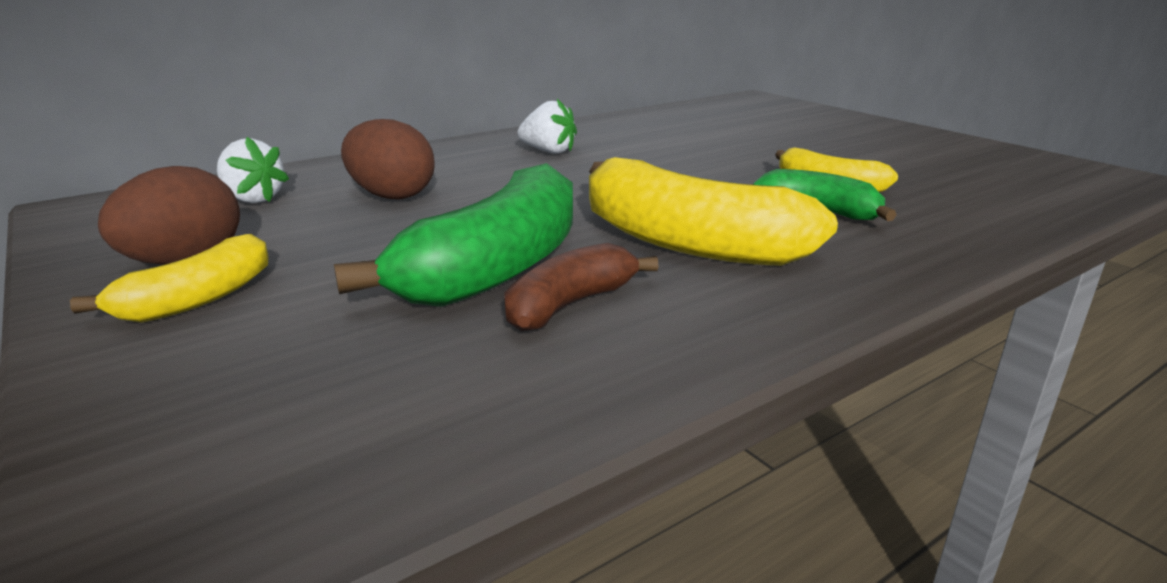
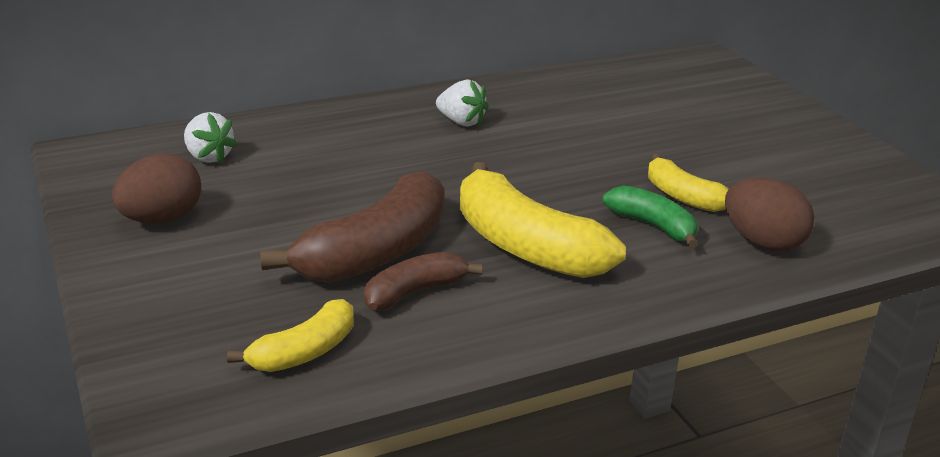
camera: 10 degrees right, 5 degrees up
(198, 299) = (172, 255): yellow banana -> yellow banana (305, 352)
(391, 195) = (315, 165): brown egg -> brown egg (762, 243)
(497, 267) = (376, 252): green banana -> brown banana

